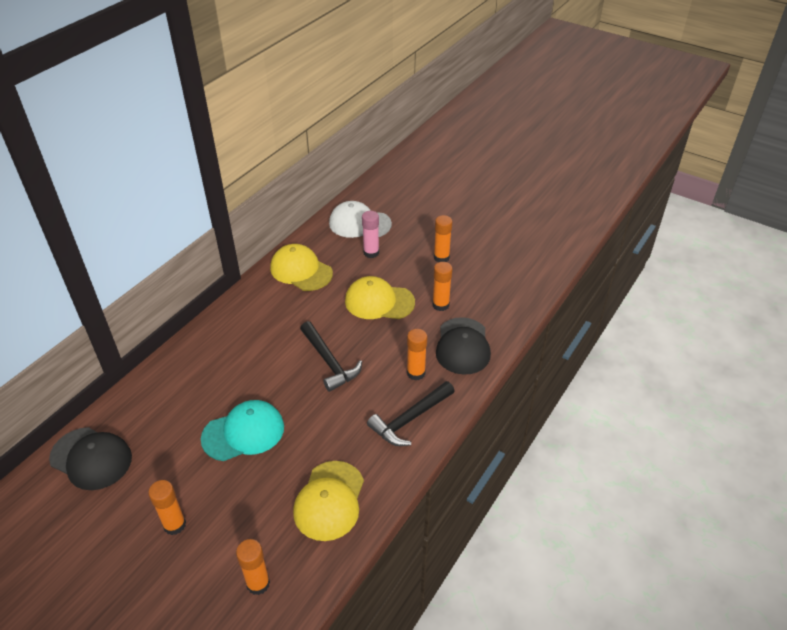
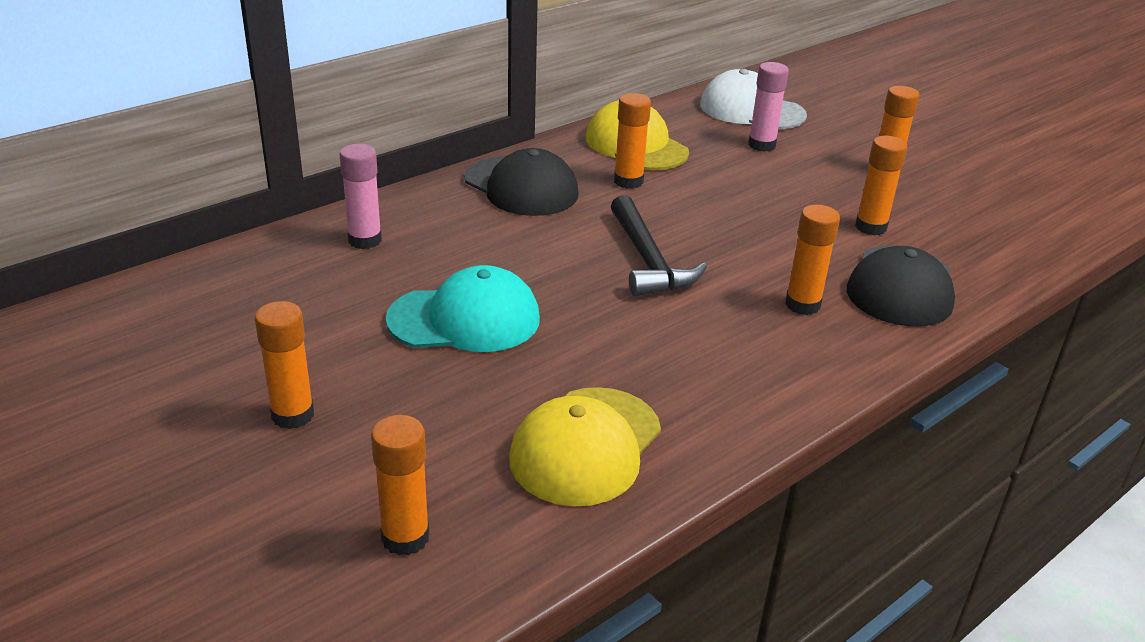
camera: 15 degrees right, 10 degrees down
(91, 458) = (199, 298): black cap -> black cap (521, 187)
(169, 388) = (365, 240): none -> pink glue stick
(304, 302) = (628, 181): none -> orange glue stick
(379, 302) = (759, 203): yellow cap -> none
(410, 419) = (775, 364): black hammer -> none

